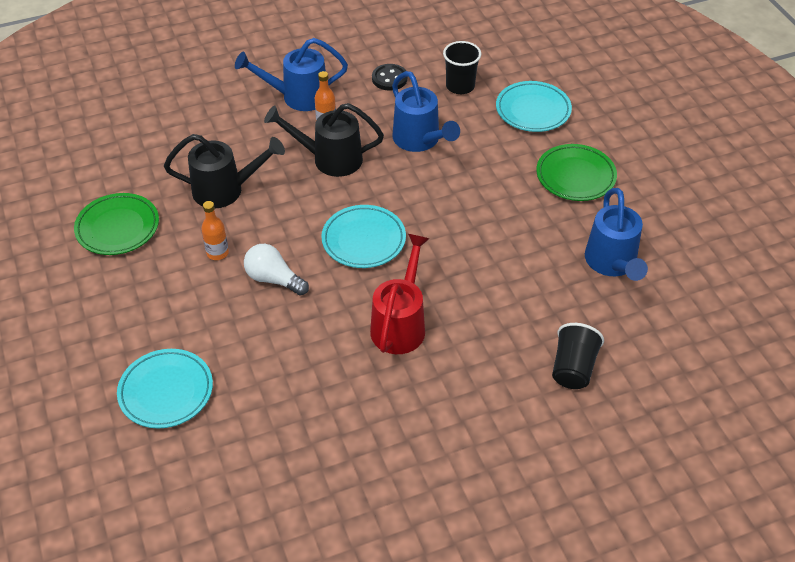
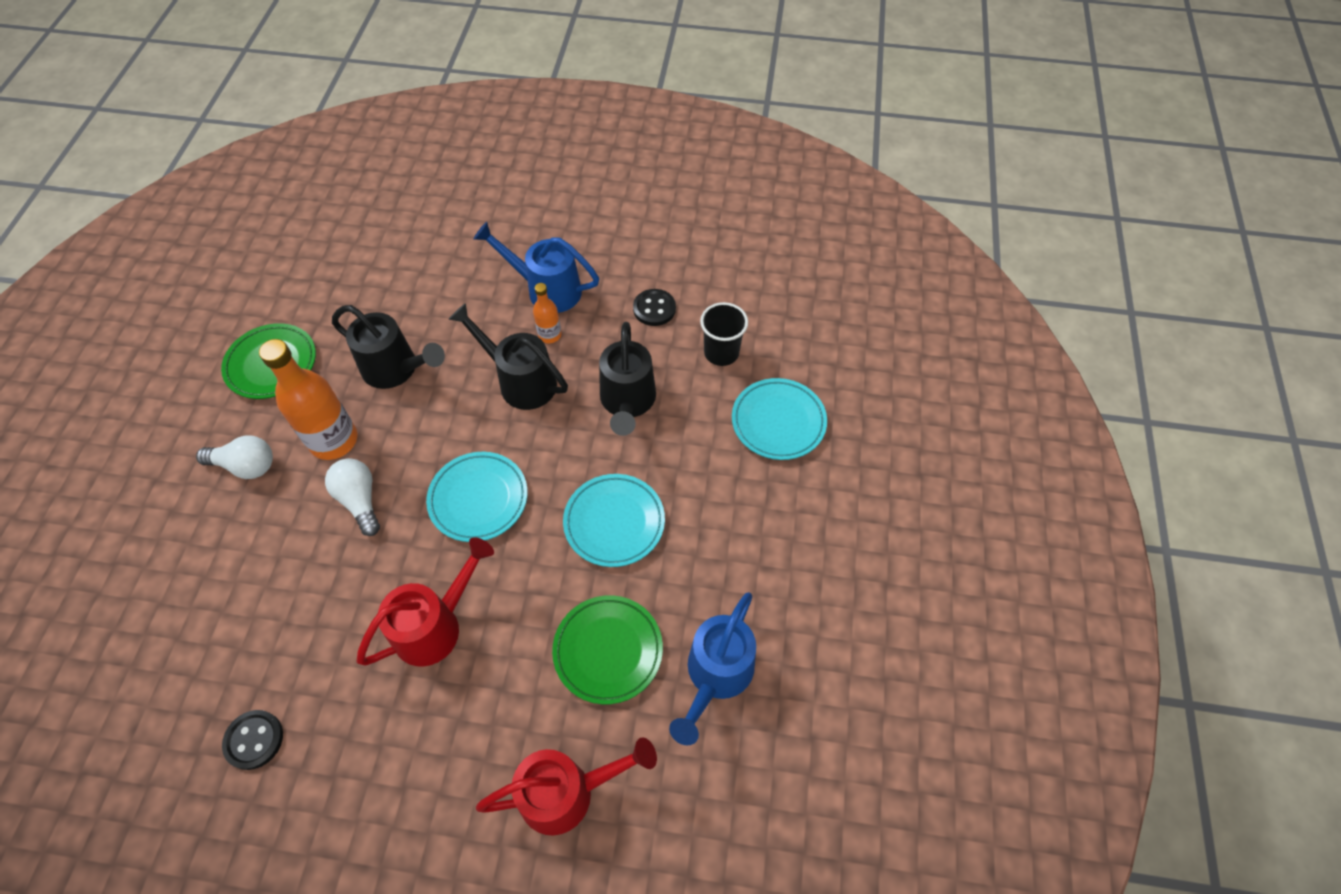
camera: 30 degrees right, 10 degrees up
(160, 298) = (246, 466): none -> white light bulb
(166, 391) = (170, 578): turquoise plate -> turquoise plate (614, 522)
(217, 253) = (334, 440): orange bottle -> orange bottle, size x1.95
(329, 449) = (254, 740): none -> black button
(420, 140) = (627, 402): blue watering can -> black watering can
(573, 368) = (567, 792): black cup -> red watering can
(575, 176) = (761, 534): green plate -> green plate (608, 650)

